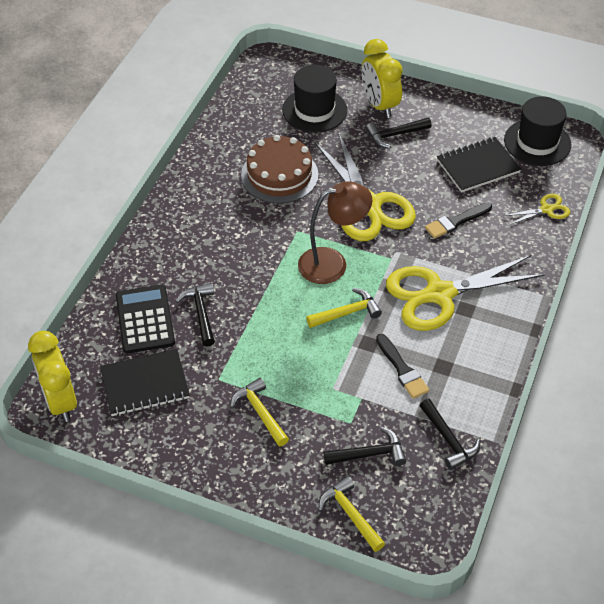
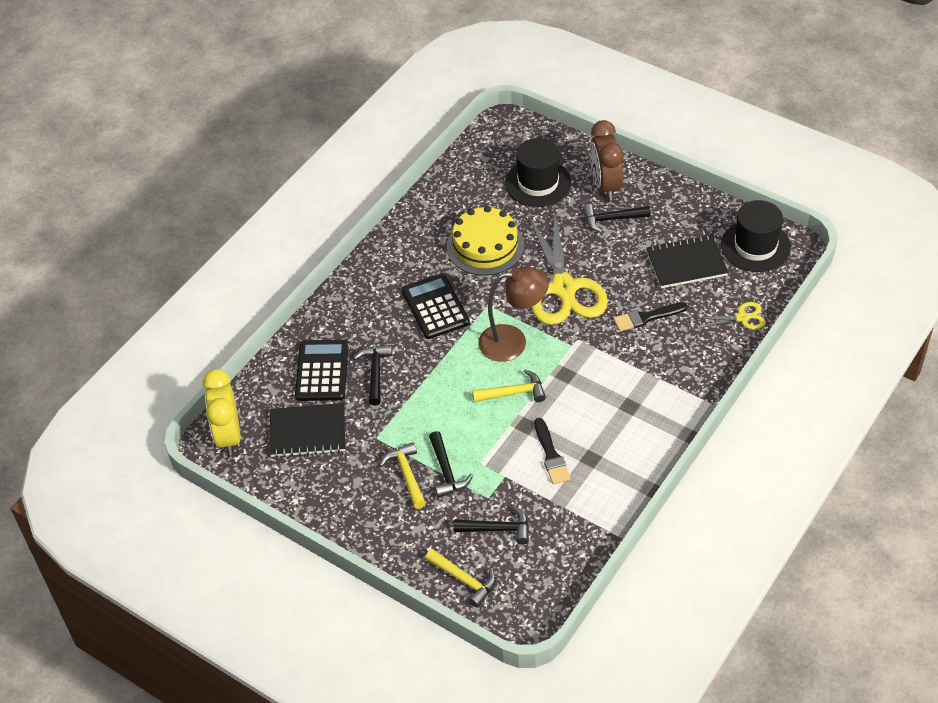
camera: 15 degrees right, 0 degrees up
(245, 240) = (435, 307): none -> black calculator
(279, 175) = (485, 246): brown cake -> yellow cake
(350, 514) = (464, 580): yellow hammer -> yellow hammer turned 150 degrees clockwise
(379, 105) = (605, 185): yellow clock -> brown clock
(439, 294) = (608, 388): yellow scissors -> none
(449, 440) = (575, 528): black hammer -> black hammer (446, 471)

